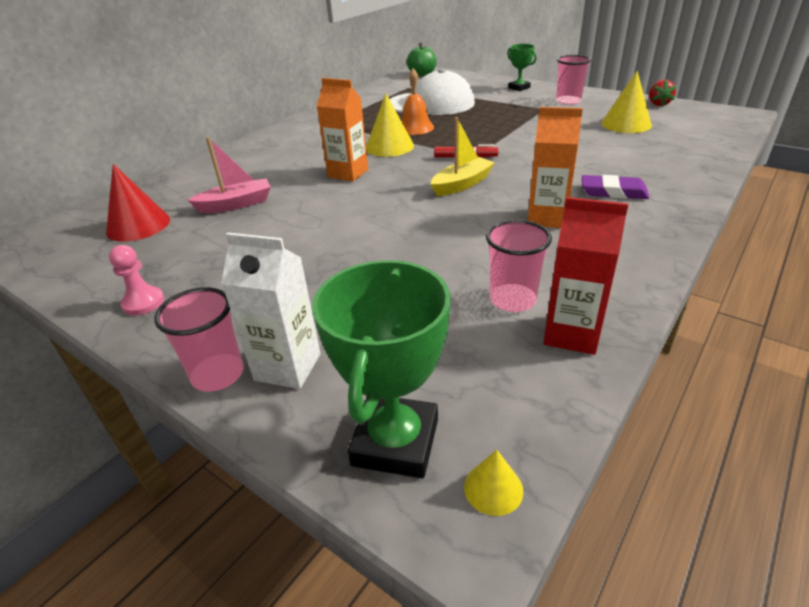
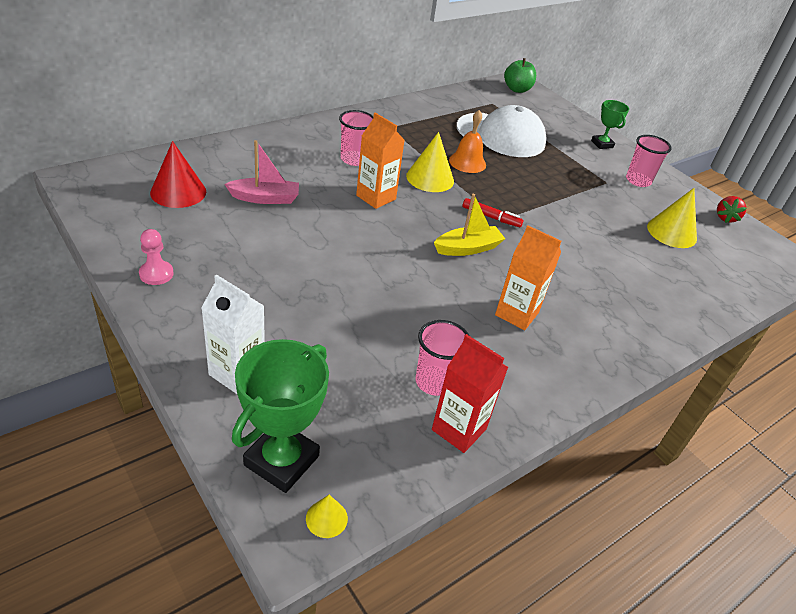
camera: 10 degrees right, 5 degrees up
(218, 374) = (186, 359): pink cup -> pink cup (354, 159)
(613, 192) = (596, 308): purple eraser -> none

